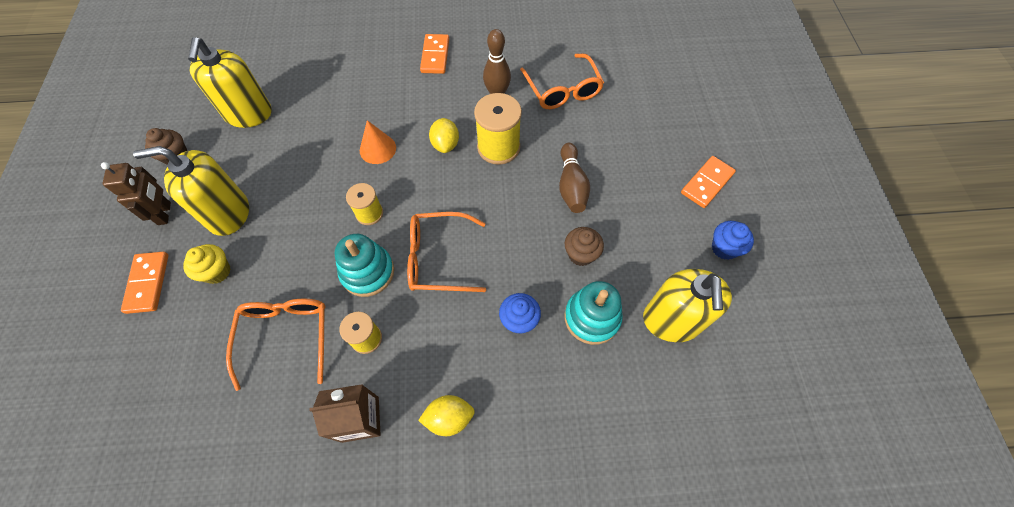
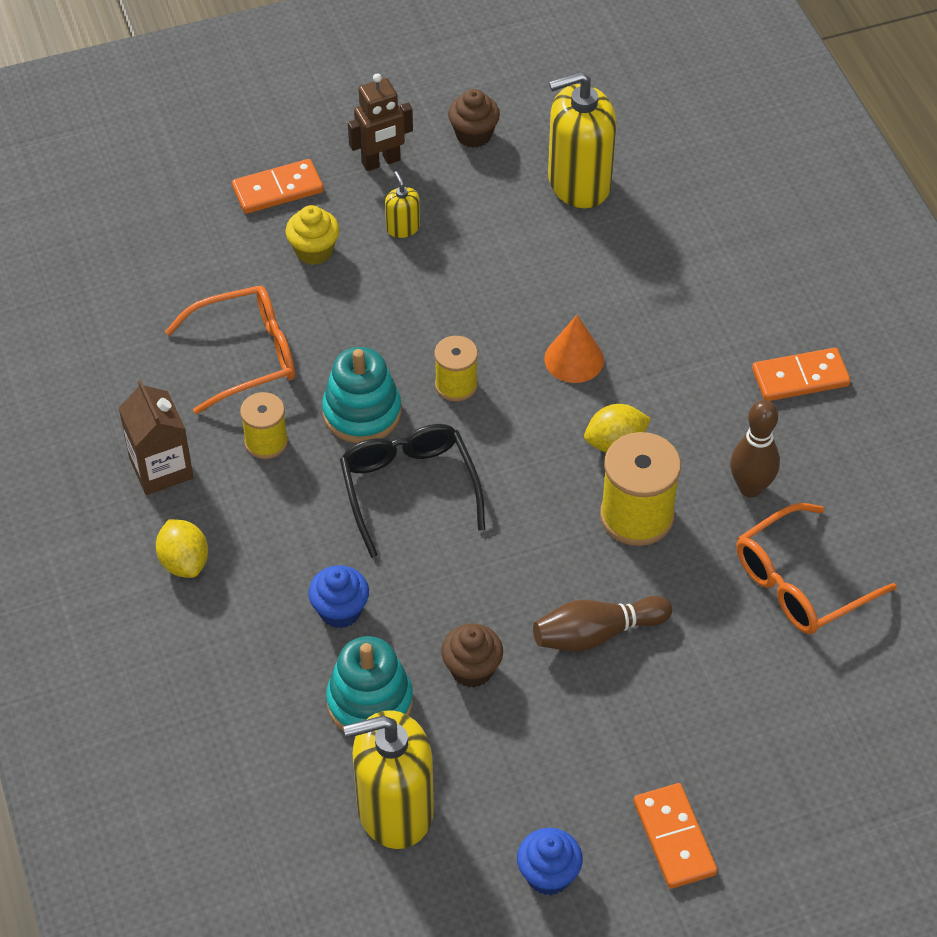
camera: 75 degrees right, 10 degrees down
(228, 213) = (403, 228): yellow soap dispenser -> yellow soap dispenser, size x0.44
(438, 258) = (409, 489): orange glasses -> black glasses
(707, 183) = (674, 838): orange domino -> orange domino turned 45 degrees clockwise

